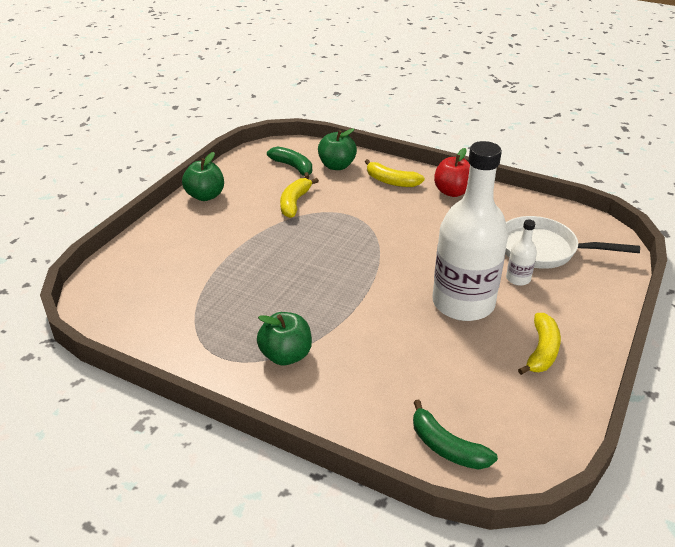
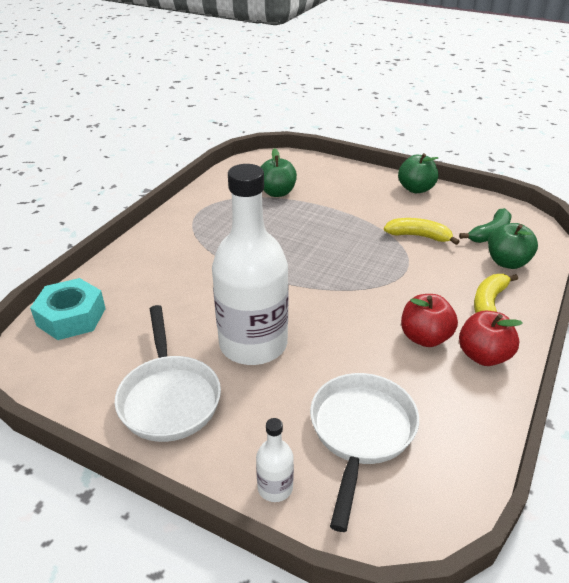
camera: 90 degrees right, 0 degrees up
(286, 355) = (195, 238): green apple -> green apple (277, 192)
(437, 214) = (425, 337): none -> red apple
(446, 447) = (71, 317): green banana -> turquoise nut
(518, 279) = (296, 396): white bottle -> white bottle (275, 487)
(542, 351) = (169, 397): yellow banana -> white pan

